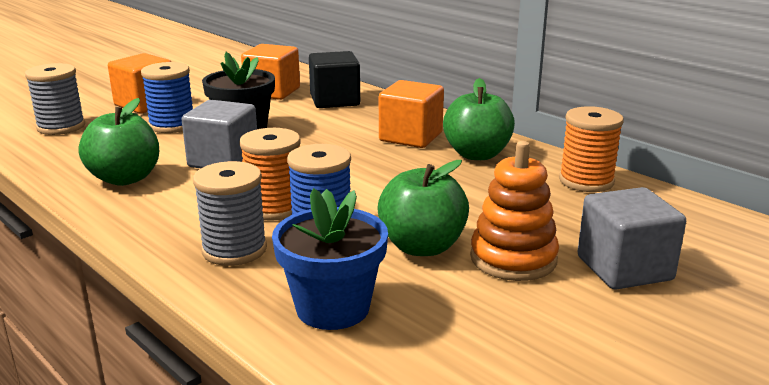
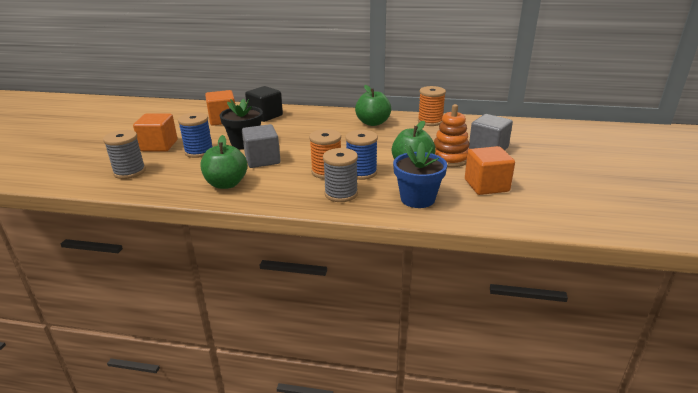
camera: 35 degrees left, 5 degrees up
(411, 137) = (332, 123): orange cube -> orange cube (486, 185)

